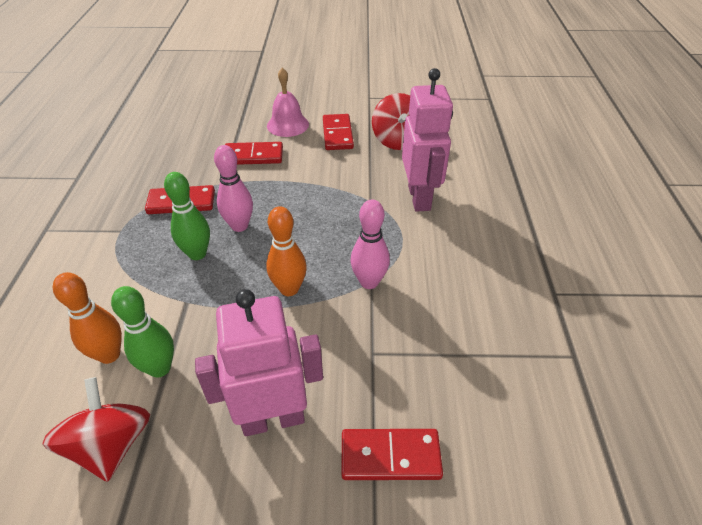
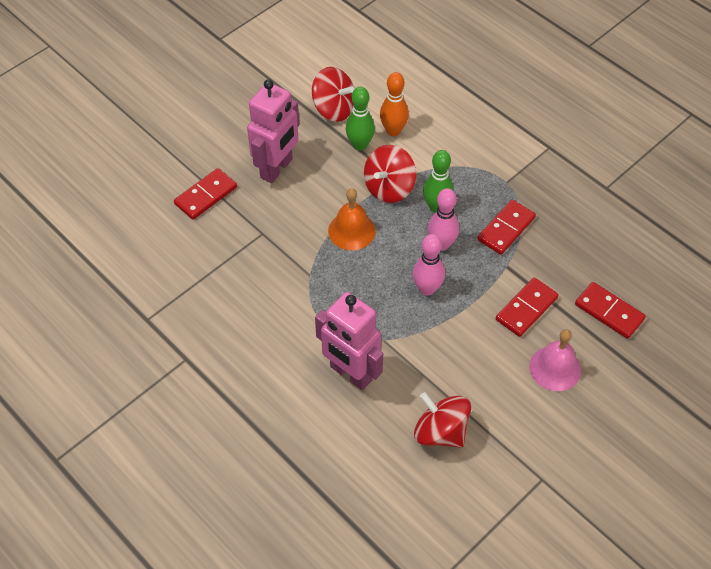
camera: 135 degrees right, 10 degrees up
(205, 300) = (389, 188): none -> red spinning top
(289, 289) = (351, 231): orange bowling pin -> orange bell
(337, 134) = (499, 393): red domino -> red domino (609, 312)
(369, 282) = (310, 273): pink bowling pin -> pink bowling pin (427, 289)

